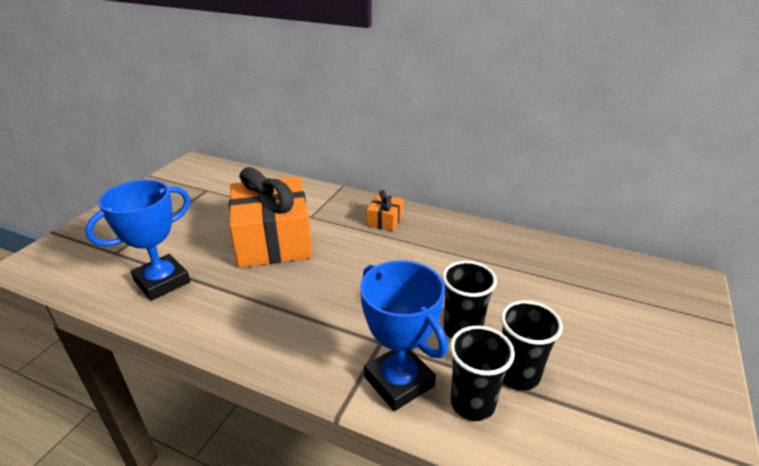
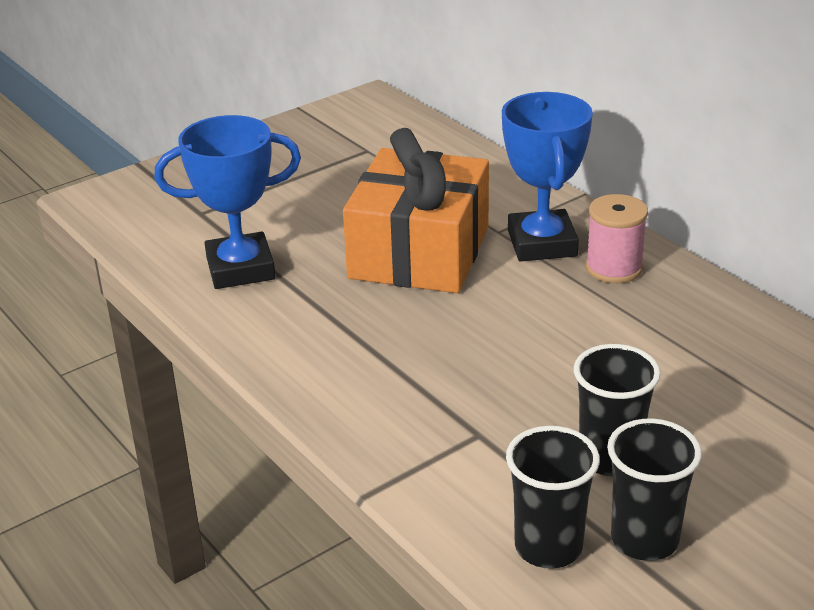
camera: 30 degrees right, 0 degrees up
(385, 220) = (614, 268): orange gift -> pink spool
(399, 381) = (468, 488): blue trophy -> blue trophy (542, 243)

